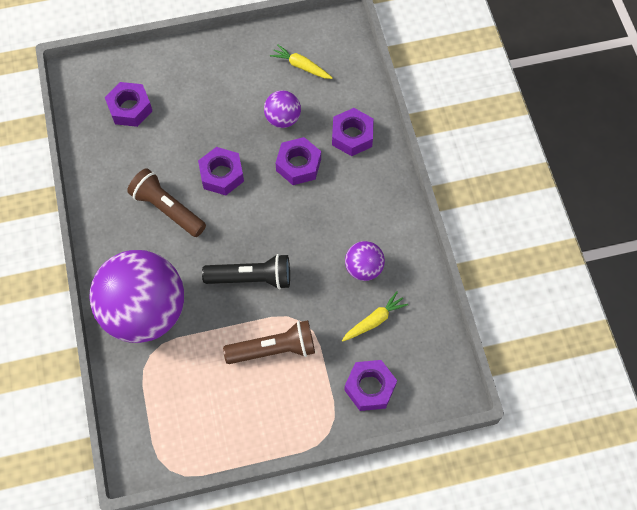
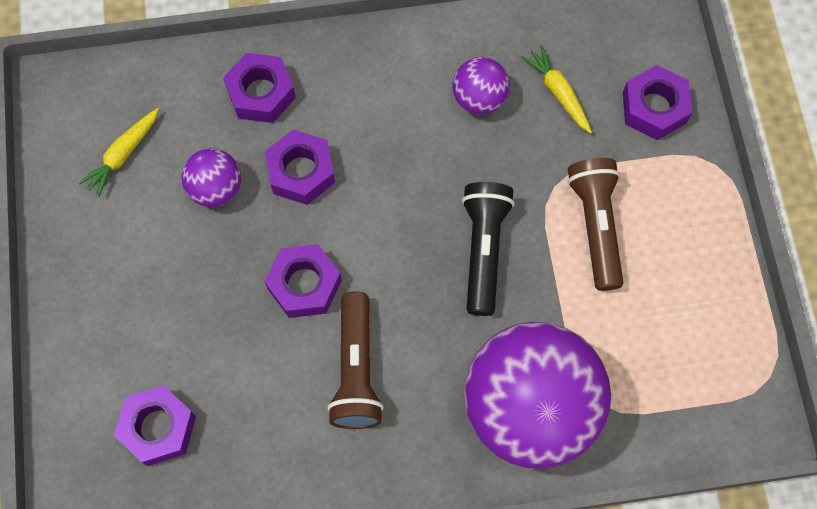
camera: 85 degrees left, 5 degrees up
(167, 209) = (356, 369): brown flashlight -> brown flashlight turned 45 degrees counterclockwise

